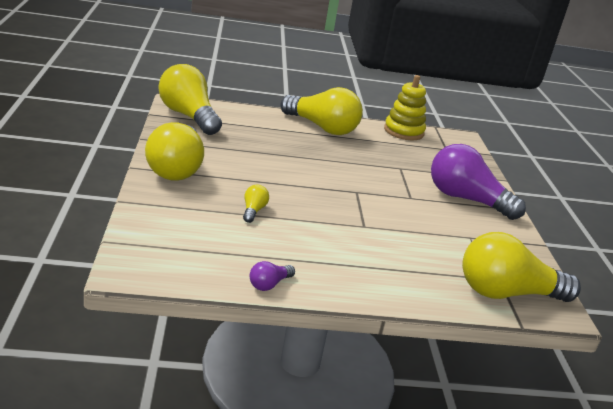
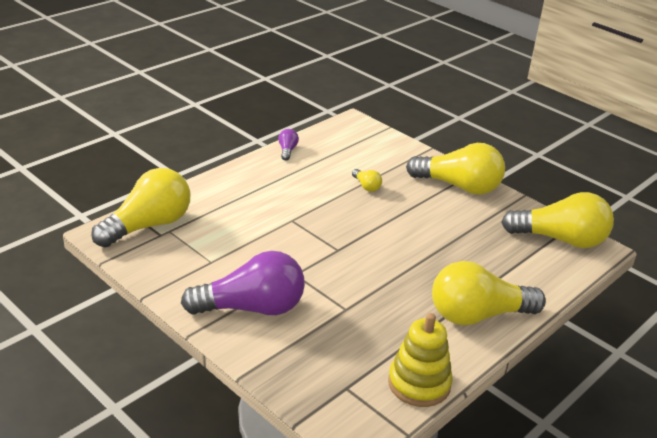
camera: 140 degrees right, 5 degrees up
(176, 168) = (458, 186): yellow light bulb -> yellow light bulb turned 150 degrees clockwise

